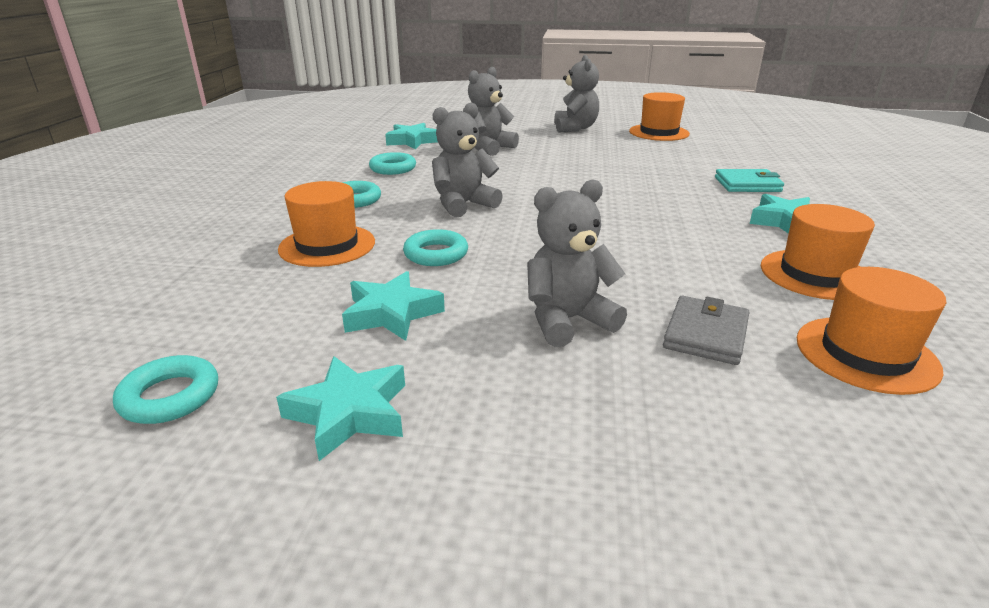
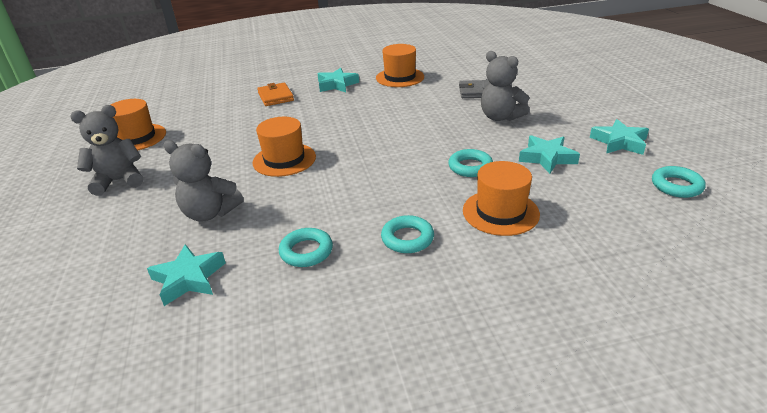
camera: 110 degrees left, 5 degrees up
(463, 205) = (380, 182): grey teddy bear -> none
(747, 184) = (275, 97): turquoise wallet -> orange wallet
(866, 354) = (461, 69): orange hat -> orange hat (284, 159)

